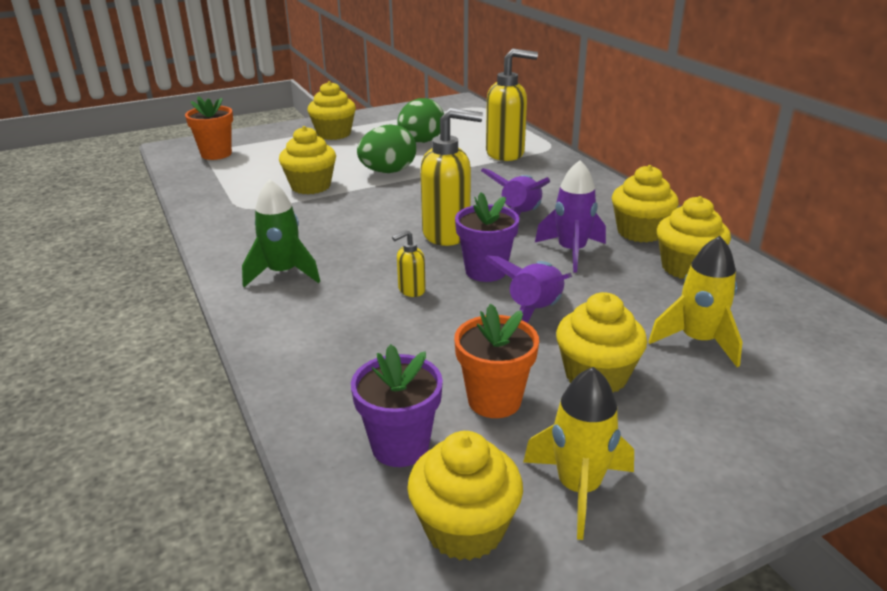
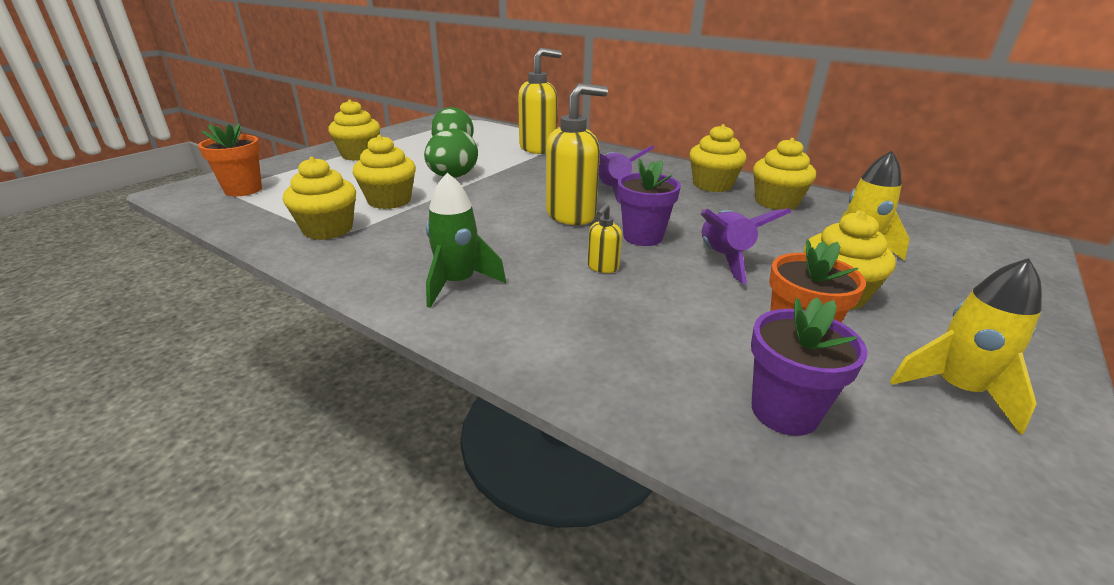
camera: 30 degrees left, 0 degrees up
(465, 528) = (941, 467): yellow cupcake -> yellow cupcake (328, 229)
(571, 252) = (686, 208): purple rocket -> none

